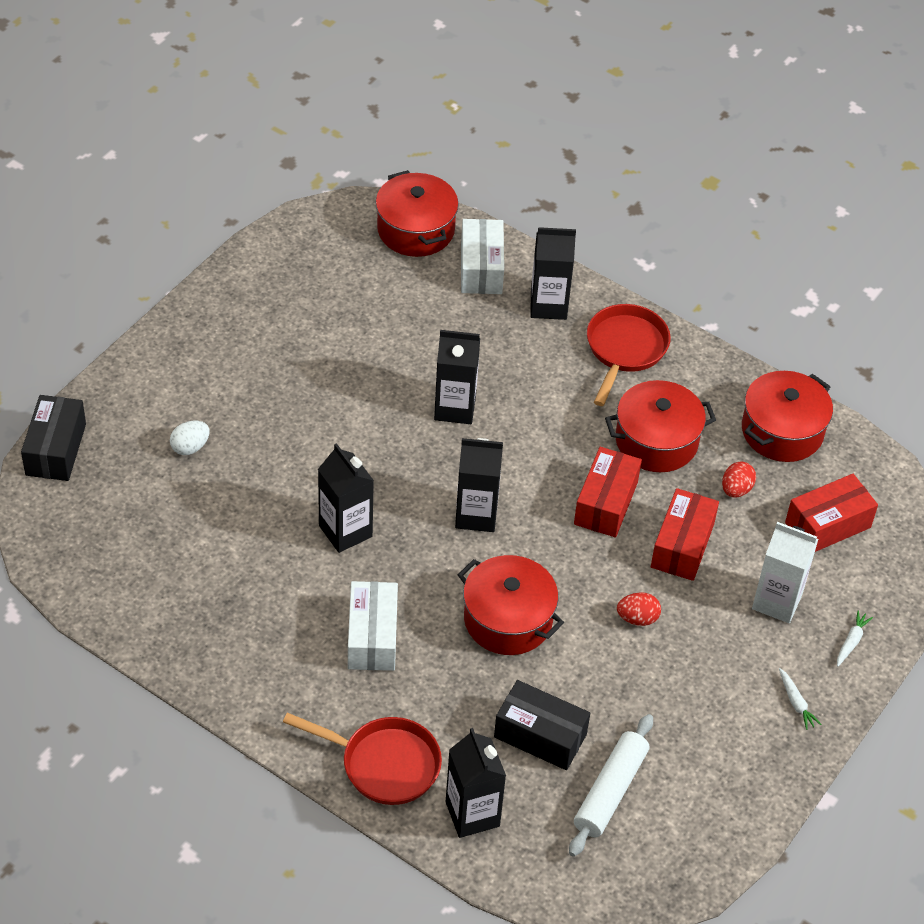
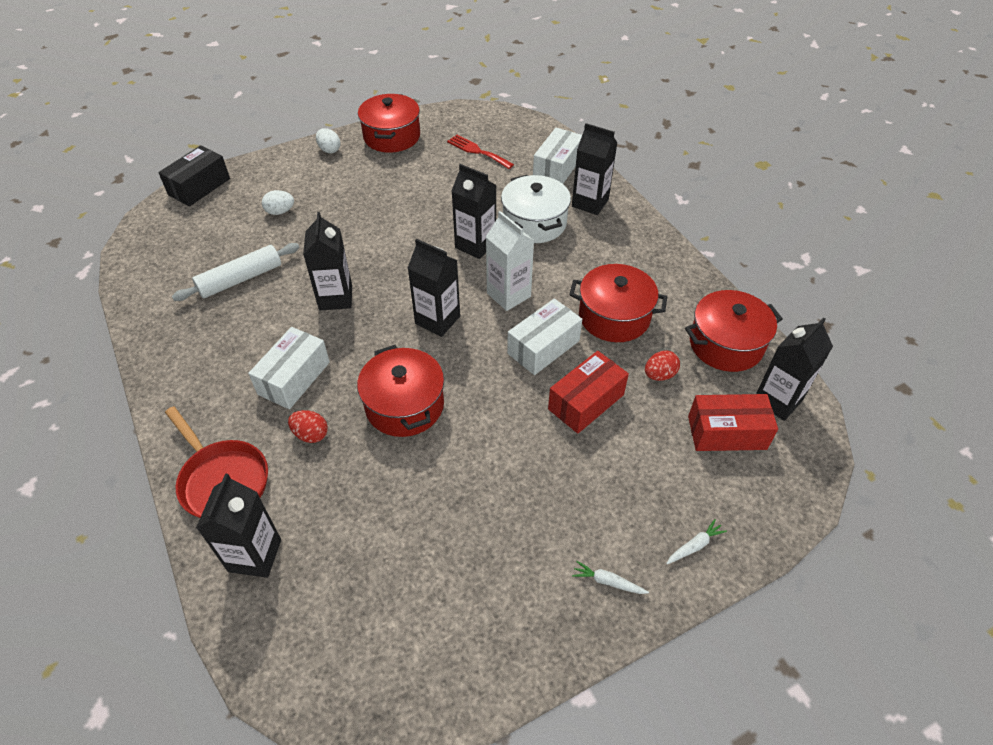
camera: 30 degrees right, 0 degrees up
(180, 337) = (329, 150): none -> white egg
(369, 276) = (477, 151): none -> red fork
(416, 230) = (528, 135): red pot -> red pot (392, 136)
(502, 355) = (534, 223): none -> white pot
(540, 735) = (360, 511): black box -> none
(606, 503) = (543, 347): red box -> white box
(610, 791) = (383, 589): white rolling pin -> white rolling pin (240, 279)
(624, 349) = (629, 247): red pan -> none
(637, 618) = (510, 446): red egg -> red egg (311, 434)
(777, 601) = (642, 480): white carton -> white carton (508, 295)
(796, 702) = (608, 582): white carrot -> white carrot turned 105 degrees clockwise
(858, 473) = (777, 400): none -> black carton

